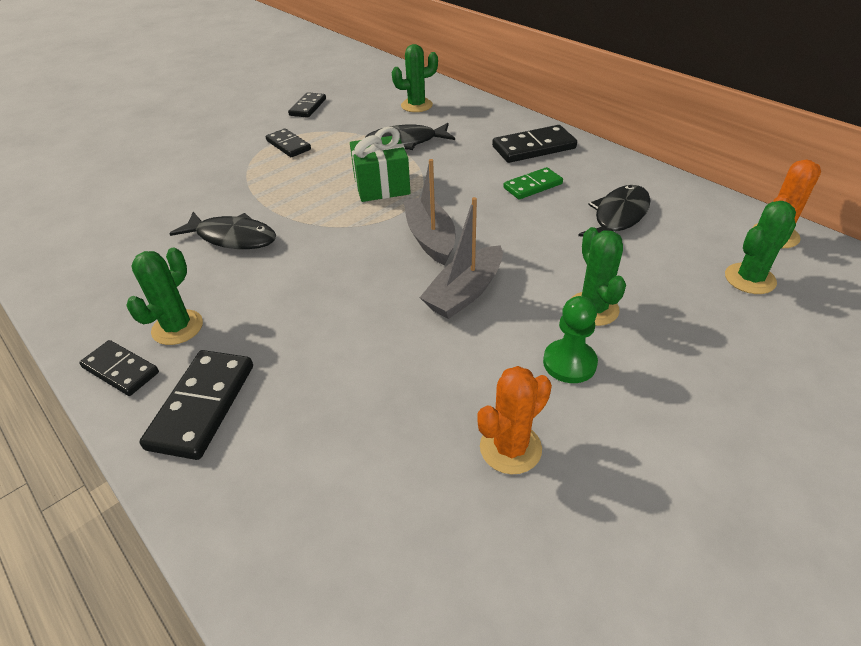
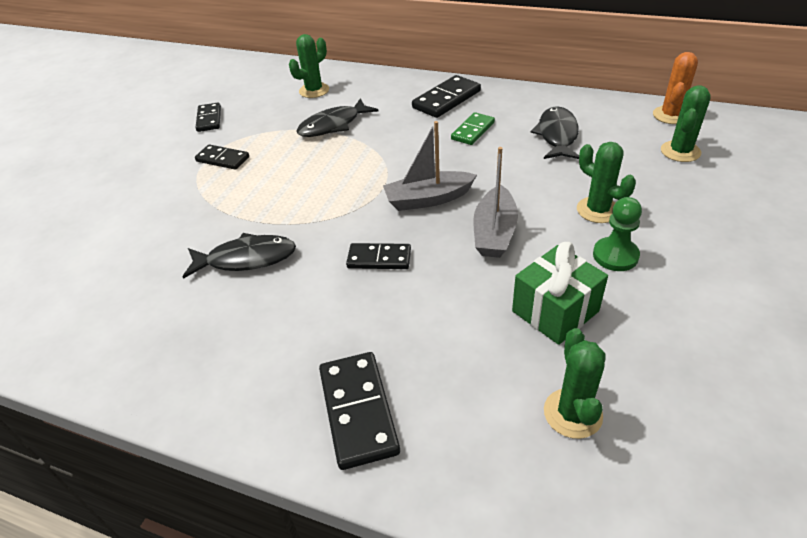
camera: 25 degrees left, 0 degrees up
(121, 370) = (249, 415): black domino -> black domino (379, 258)
(177, 327) = (269, 356): green cactus -> green cactus (572, 413)
(382, 186) = (346, 169): green gift -> green gift (555, 311)
(430, 238) = (428, 199): grey boat -> grey boat turned 60 degrees counterclockwise
(510, 448) = (628, 333): orange cactus -> none

